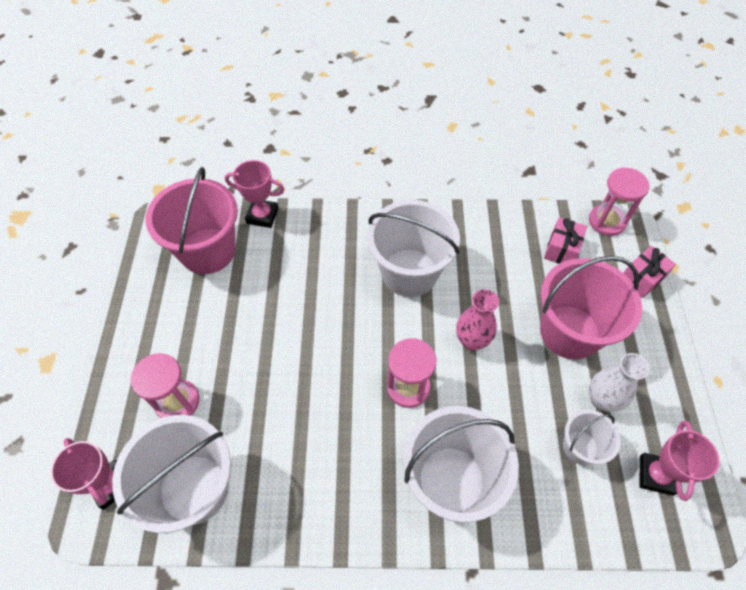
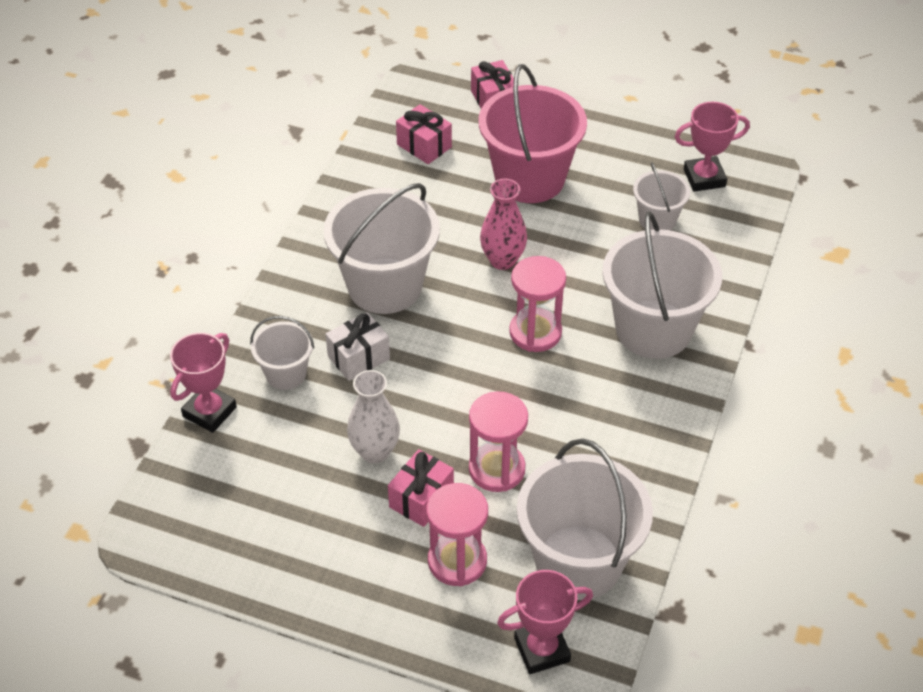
camera: 70 degrees left, 10 degrees down
(208, 251) = (235, 487): pink bucket -> none
(226, 360) = (421, 498): none -> pink gift
(308, 244) = (286, 373): none -> white bucket
(337, 280) = (358, 357): none -> white gift
(601, 400) = (615, 185): white vase -> white vase (375, 451)
(606, 221) = (407, 96): pink hourglass -> pink hourglass (497, 469)
(656, 475) = (704, 178): pink trophy -> pink trophy turned 45 degrees counterclockwise

